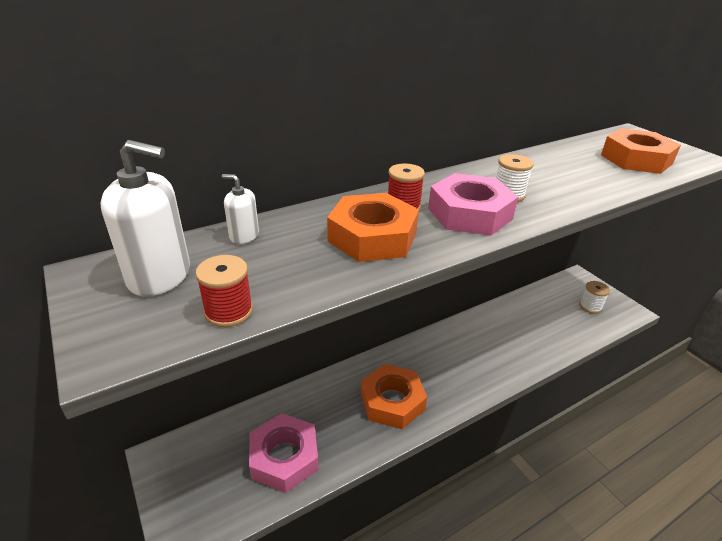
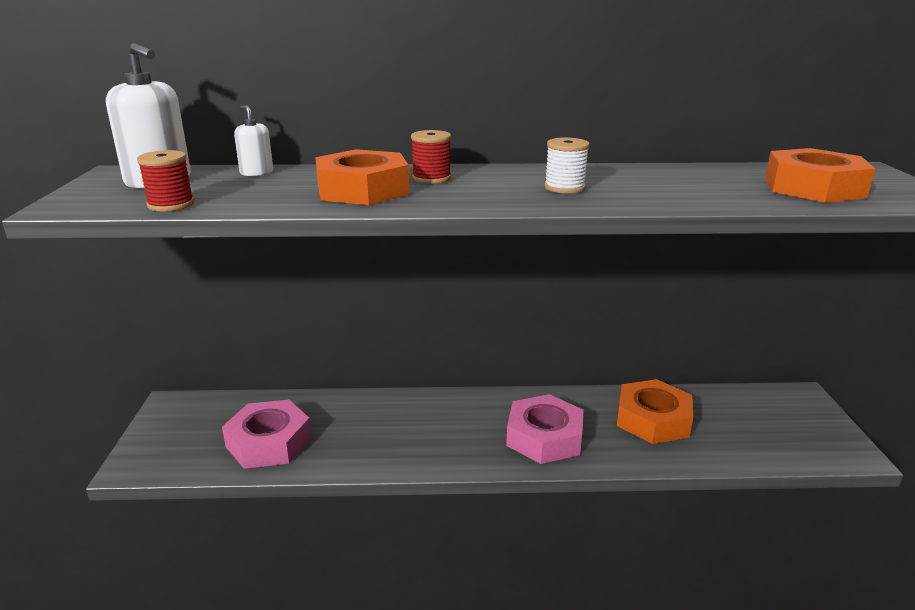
camera: 30 degrees right, 10 degrees down
(392, 401) = (418, 436): orange nut -> orange nut (653, 419)
(469, 213) = (491, 192): pink nut -> pink nut (544, 437)
(590, 306) = (786, 430): white spool -> none

